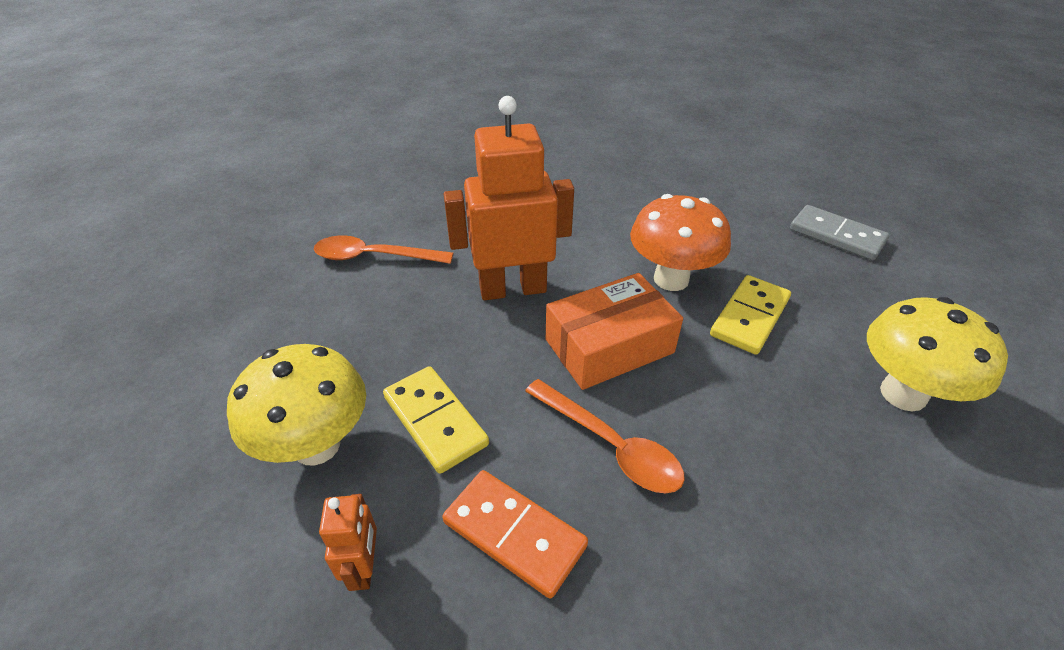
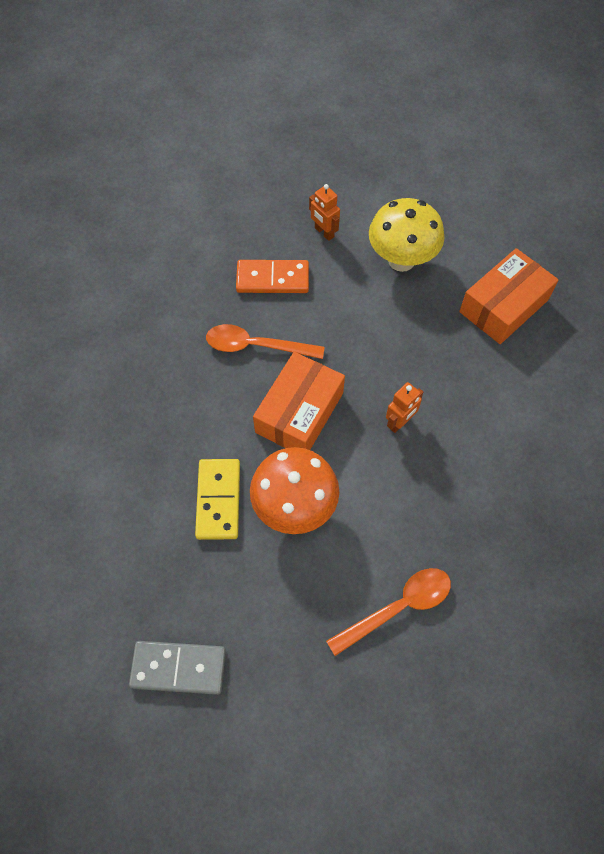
camera: 145 degrees right, 20 degrees up
(287, 327) = (503, 306): none -> orange box
(374, 257) = (523, 390): orange spoon -> orange spoon (397, 608)
(435, 421) = (357, 305): yellow domino -> none
(512, 289) = (399, 422): orange robot -> orange robot, size x0.45
(903, 394) = (96, 486): yellow mushroom -> none

